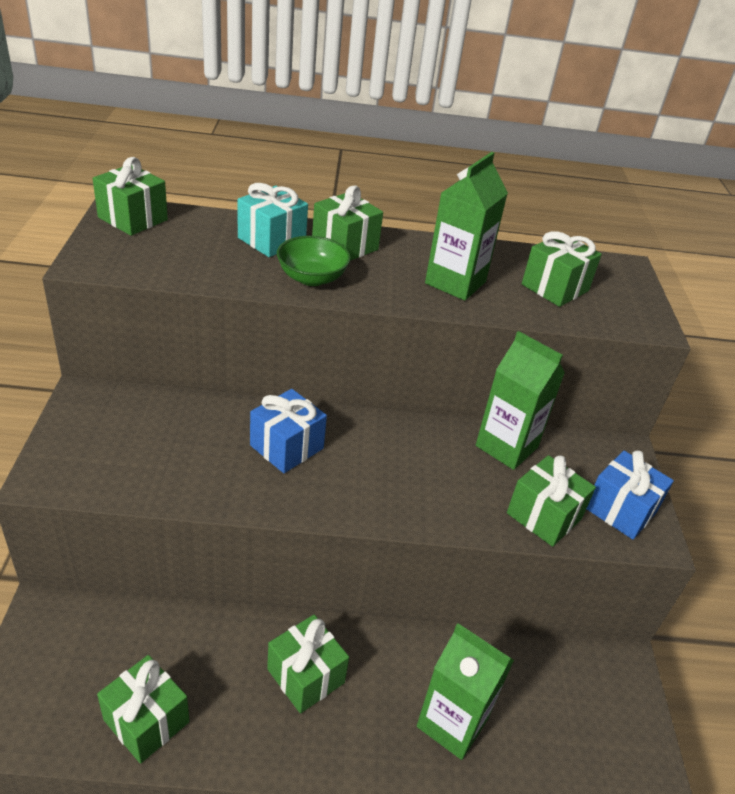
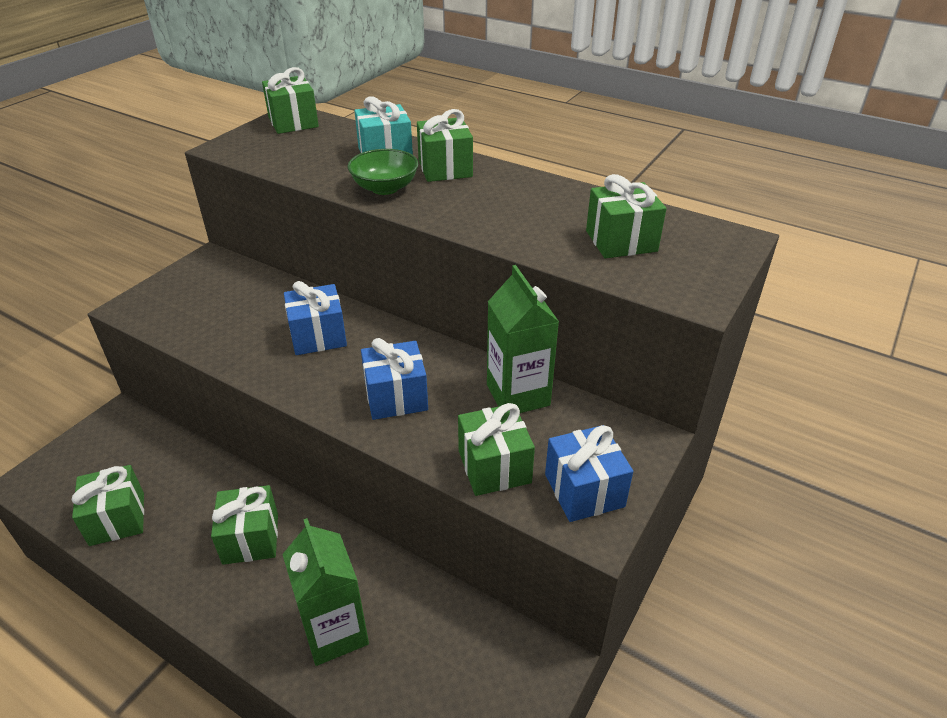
camera: 35 degrees right, 0 degrees up
(413, 483) = (396, 397): none -> blue gift
(455, 283) = (516, 216): green carton -> none

